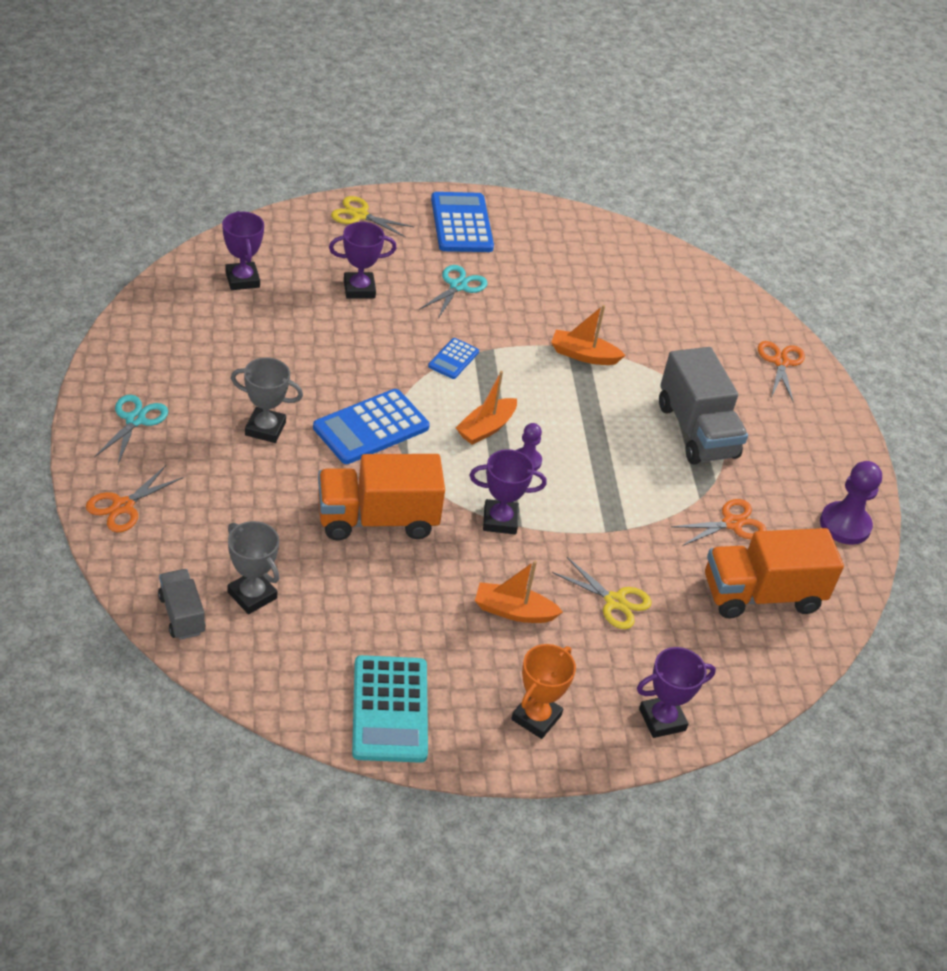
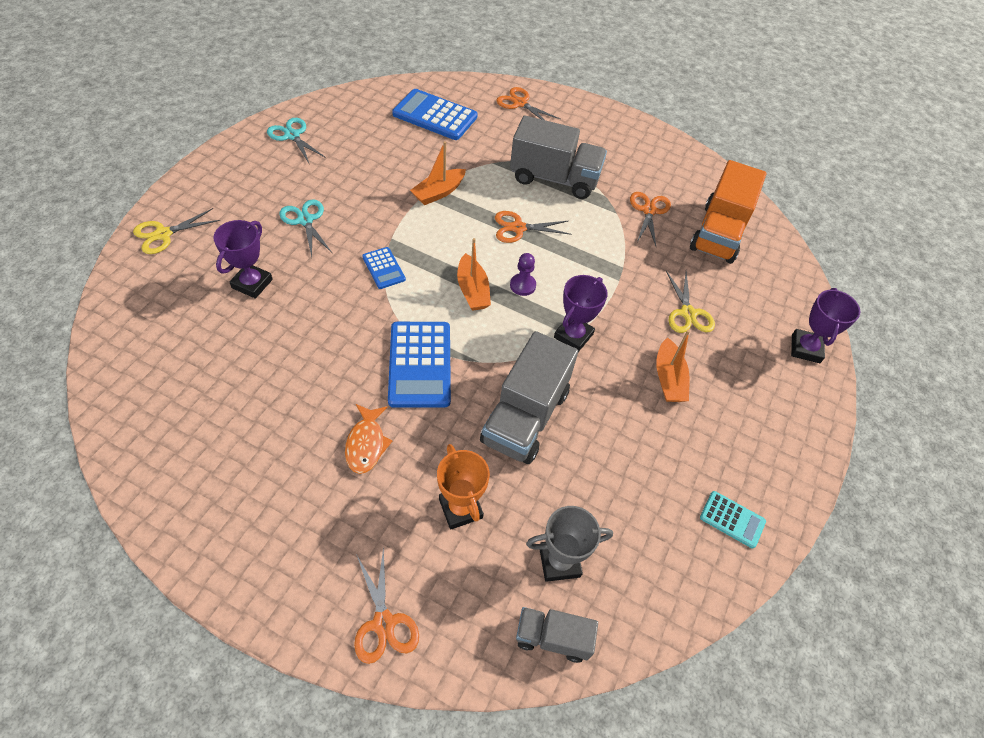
camera: 55 degrees left, 10 degrees up
(135, 420) = (275, 551): turquoise scissors -> turquoise scissors (292, 135)
(242, 280) = (163, 361): purple trophy -> none
(265, 429) = (366, 444): grey trophy -> orange fish
(377, 519) = (525, 417): orange truck -> grey truck
(389, 709) = (732, 519): turquoise calculator -> turquoise calculator, size x0.53
(461, 223) = (237, 178): blue calculator -> blue calculator (435, 115)
(513, 611) = (668, 379): orange boat -> orange boat turned 45 degrees counterclockwise
(536, 717) = (776, 423): orange trophy -> orange trophy (460, 508)
(597, 430) = (518, 228): none -> orange scissors
(614, 601) = (688, 313): yellow scissors -> yellow scissors turned 105 degrees clockwise
(845, 525) = (679, 160): purple pawn -> none

